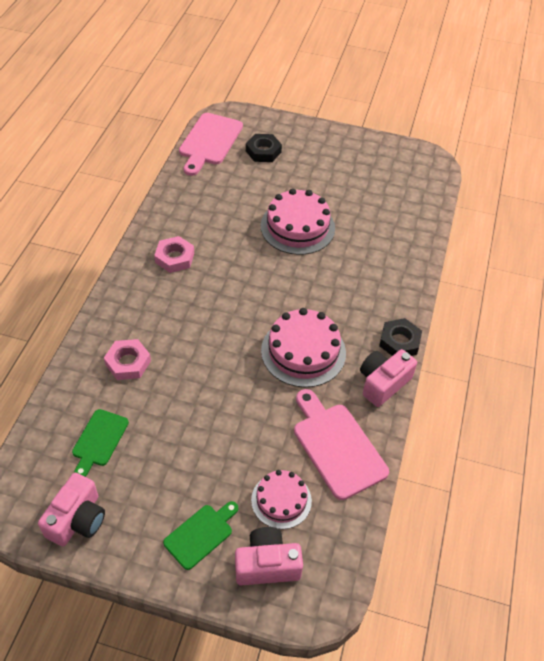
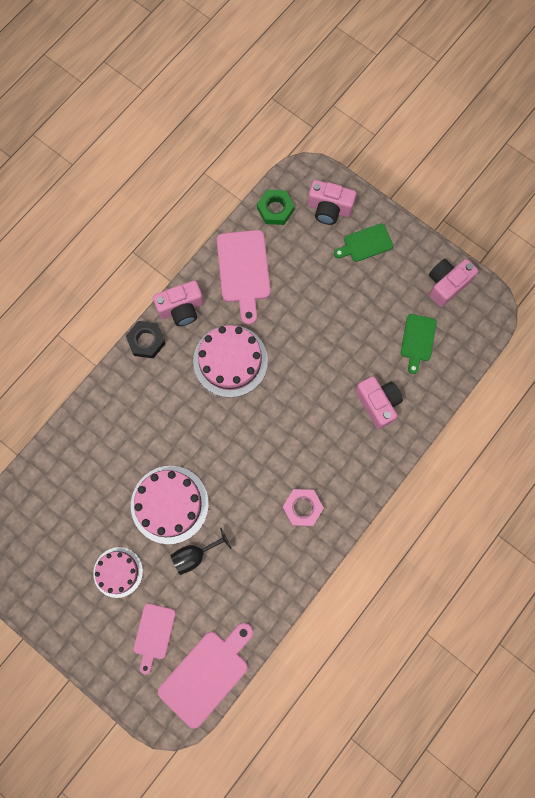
camera: 155 degrees left, 25 degrees up
(99, 440) = (418, 340): green cutting board -> green cutting board turned 150 degrees clockwise
(128, 362) = (378, 403): pink nut -> pink camera
(256, 202) = (195, 555): none -> black goblet
(263, 151) = (154, 634): black nut -> pink cutting board
(281, 500) = (302, 246): pink cake -> pink cake (118, 572)
(336, 536) = (275, 209): none -> green nut

